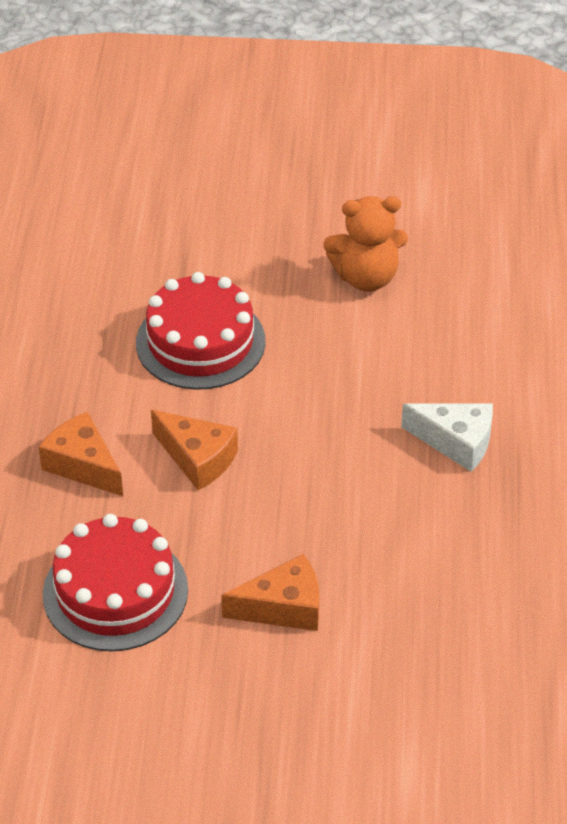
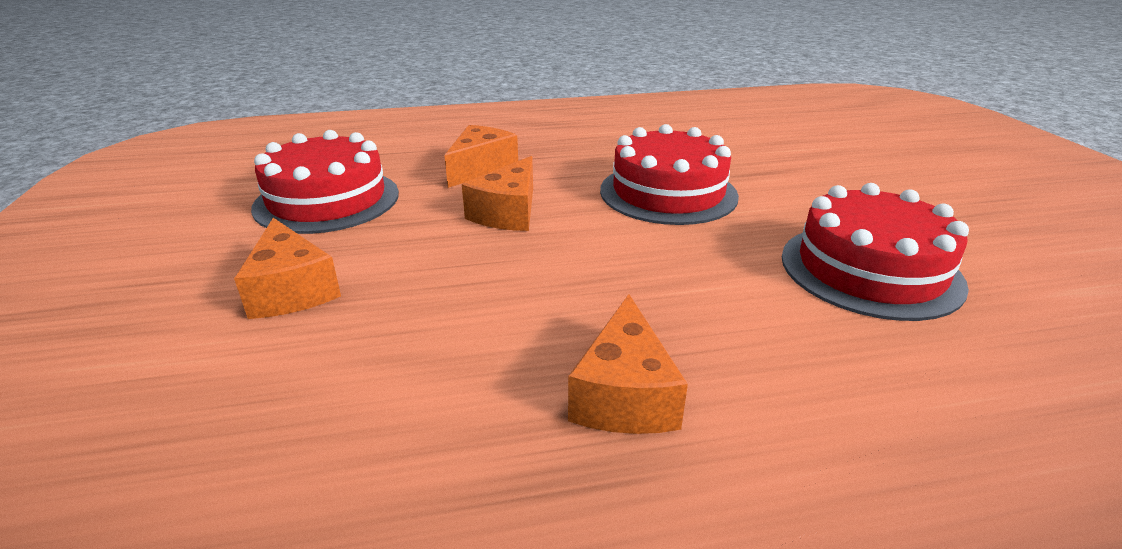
camera: 75 degrees right, 15 degrees down
(366, 277) = (870, 270): orange teddy bear -> red cake
(456, 442) = (624, 394): white cheese -> orange cheese

